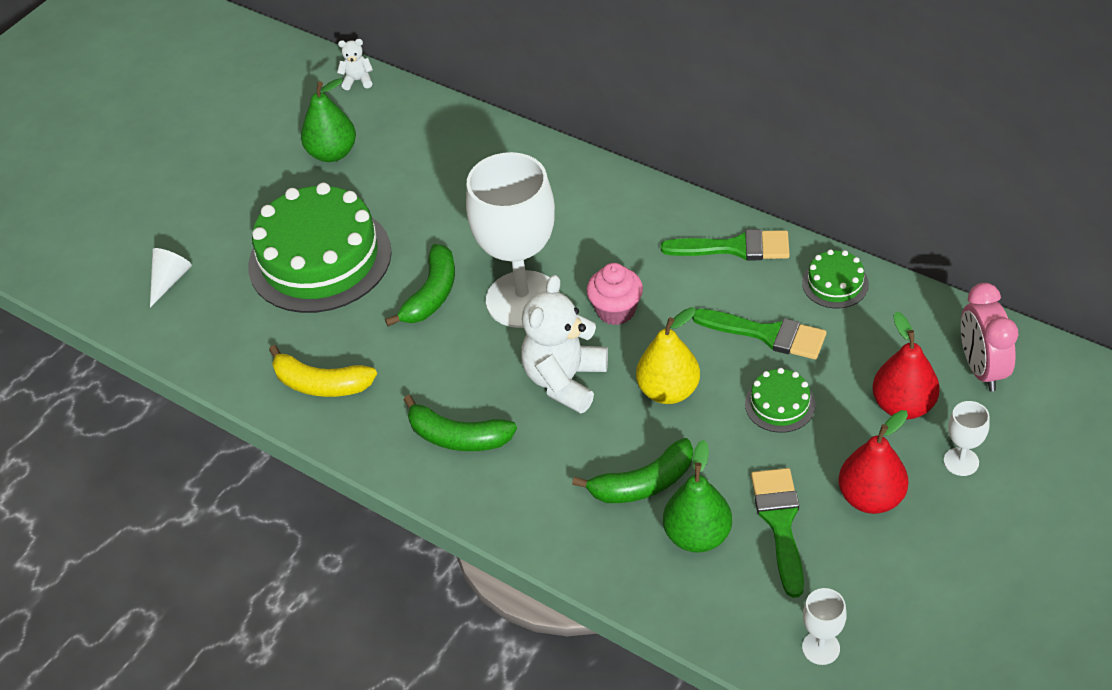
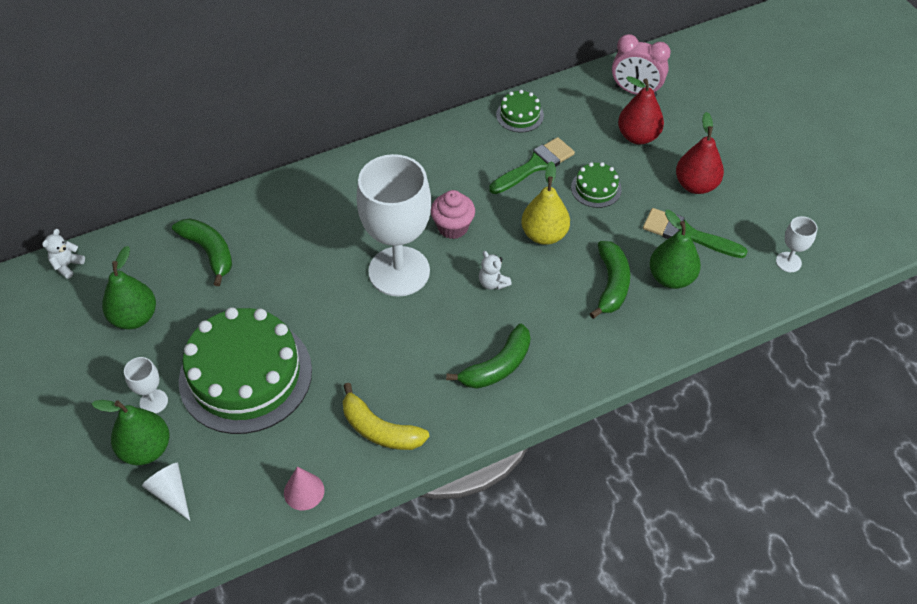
camera: 65 degrees left, 5 degrees up
(203, 240) = (146, 449): none -> green pear
(221, 366) = (304, 491): none -> pink cone
(321, 384) = (379, 429): yellow banana -> yellow banana turned 75 degrees clockwise
(432, 294) = (347, 321): green banana -> green banana (209, 252)
(565, 380) = (493, 283): white teddy bear -> white teddy bear, size x0.46
(735, 248) = (449, 143): green brush -> none
(961, 461) = (696, 135): white goblet -> white goblet (154, 401)

